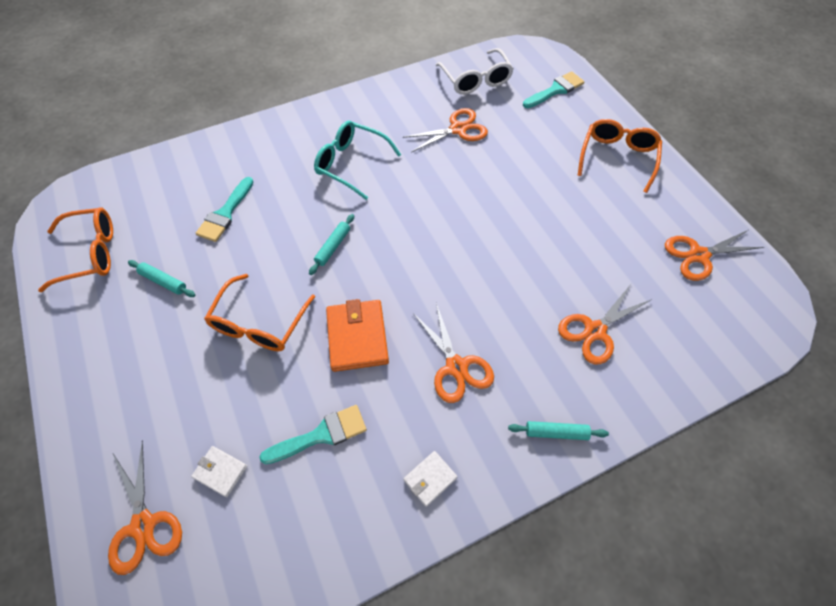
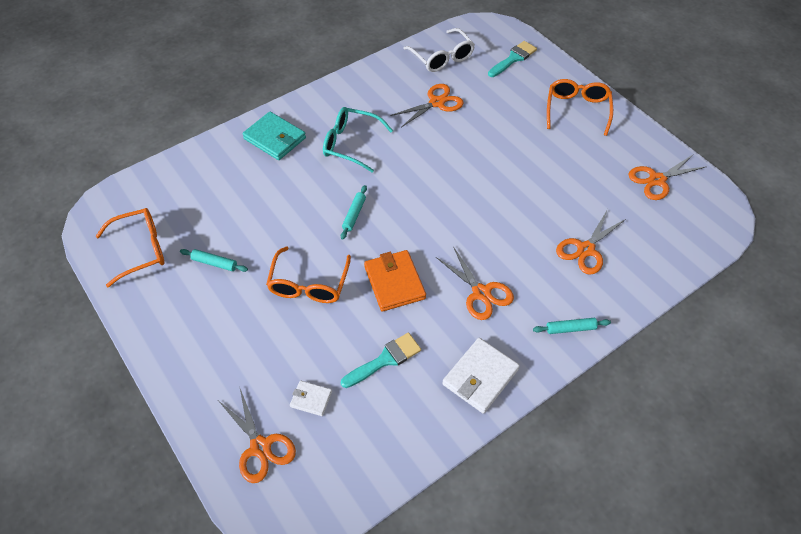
camera: 10 degrees left, 5 degrees down
(225, 213) = (251, 200): turquoise brush -> none
(271, 147) = (275, 138): none -> turquoise wallet
(430, 479) = (480, 377): white wallet -> white wallet, size x1.84

